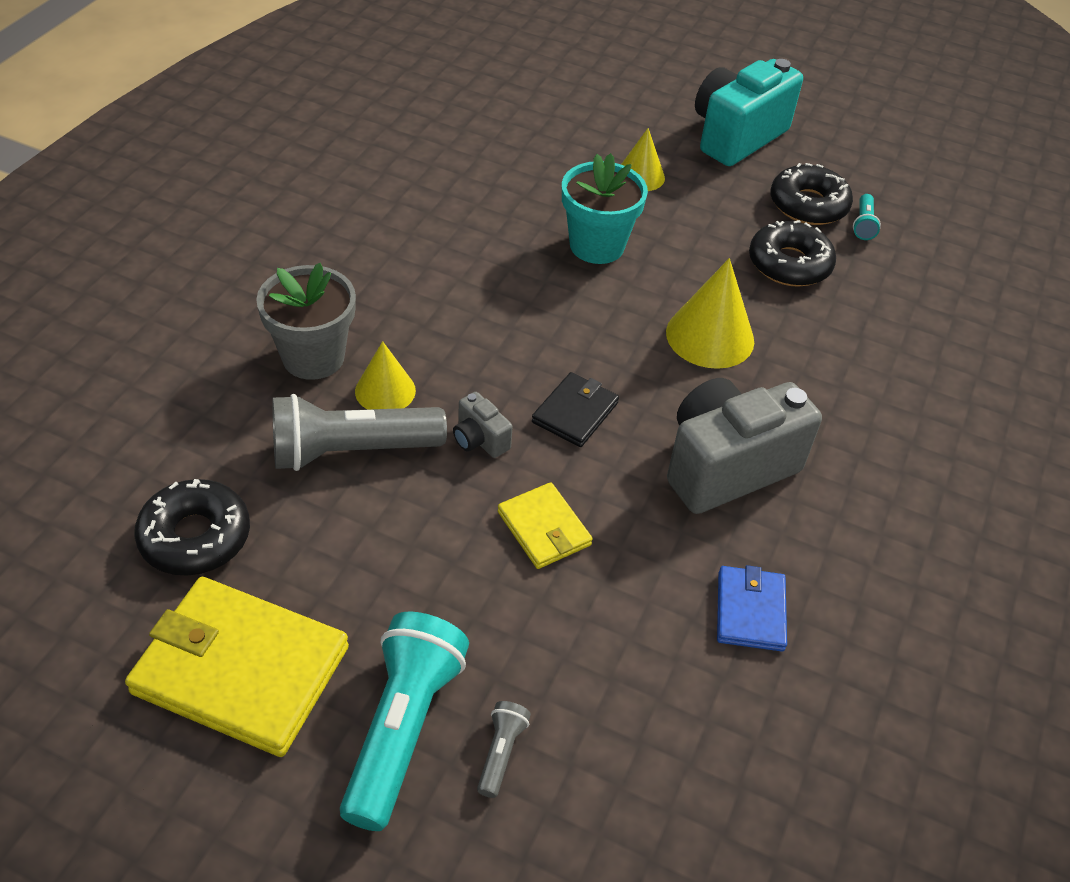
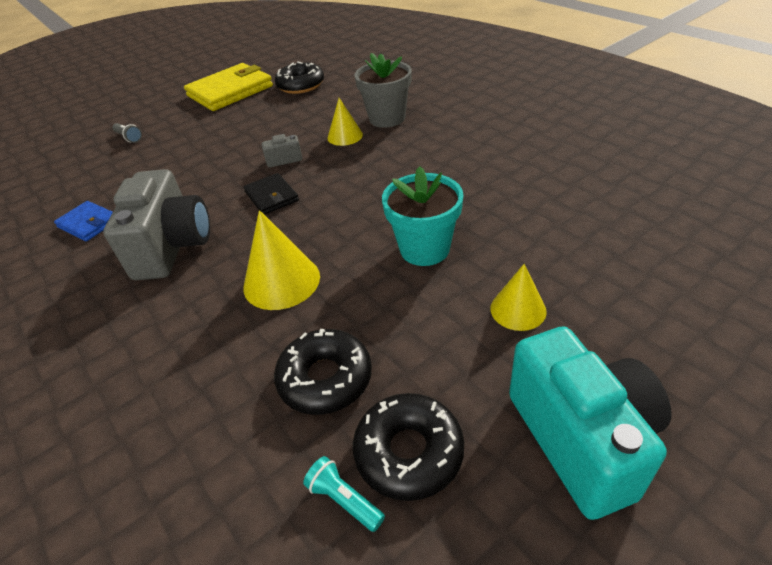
camera: 125 degrees right, 5 degrees down
(351, 451) = (312, 122): grey flashlight -> none
(403, 728) = (166, 119): turquoise flashlight -> none
(544, 528) = (210, 168): yellow wallet -> none

